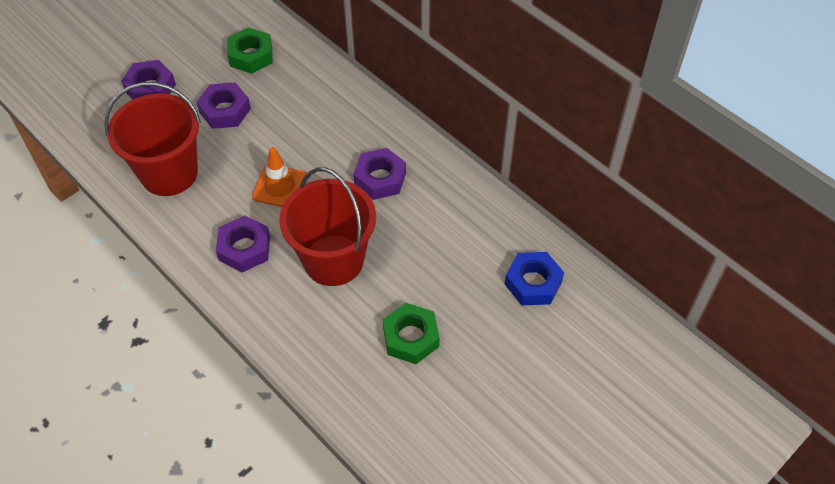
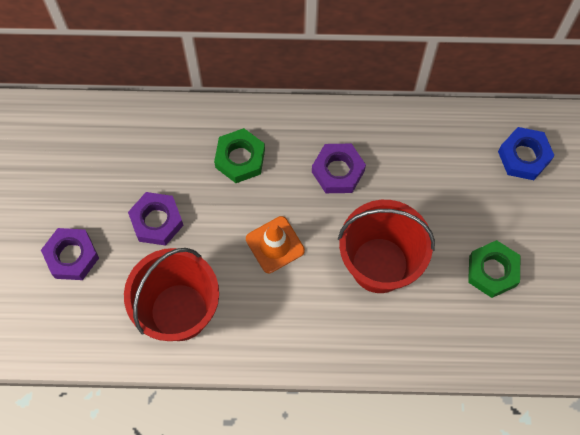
camera: 45 degrees left, 15 degrees up
(244, 248) = (308, 316): purple nut -> none
(251, 56) = (117, 155): green nut -> green nut (240, 159)

